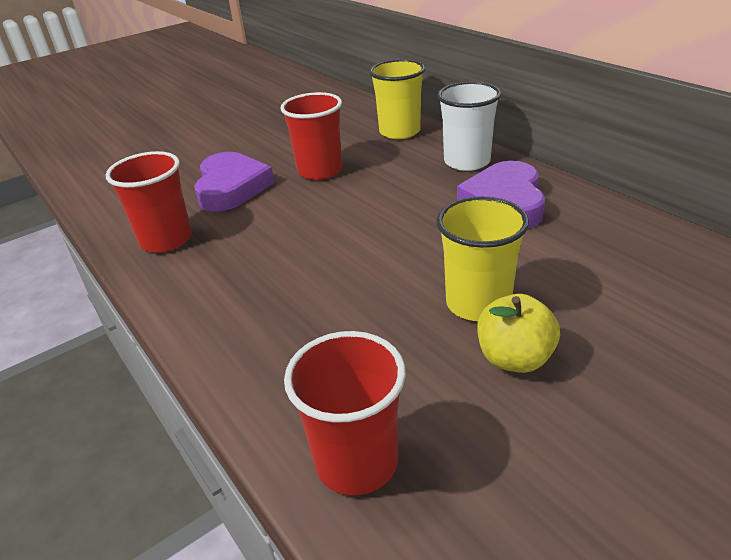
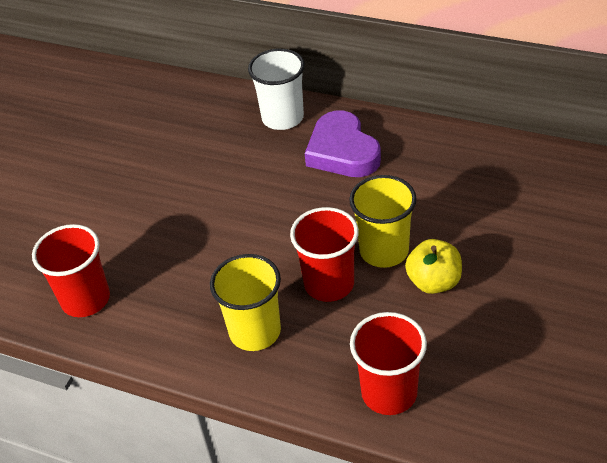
camera: 30 degrees left, 10 degrees up
(231, 187) = (91, 222): purple heart -> none
(320, 171) = (159, 173): red cup -> red cup (329, 284)
(399, 132) = (195, 101): yellow cup -> yellow cup (255, 331)

